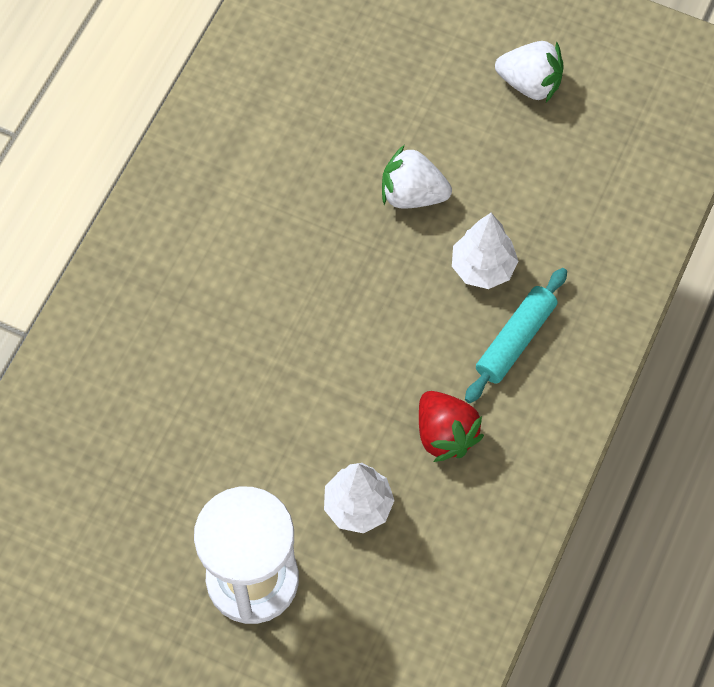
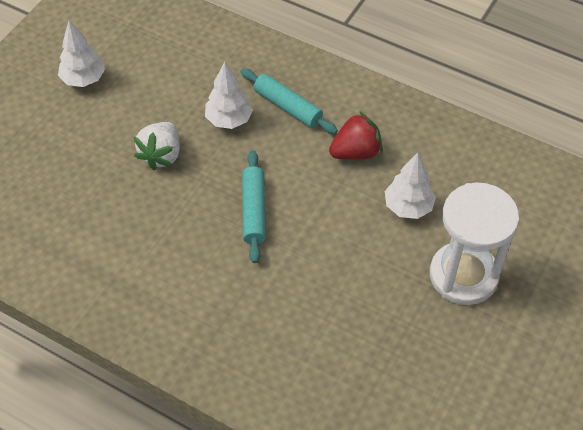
camera: 85 degrees left, 10 degrees down
(334, 314) = (254, 211): none -> turquoise rolling pin
(530, 83) = (83, 79): white strawberry -> white tree

